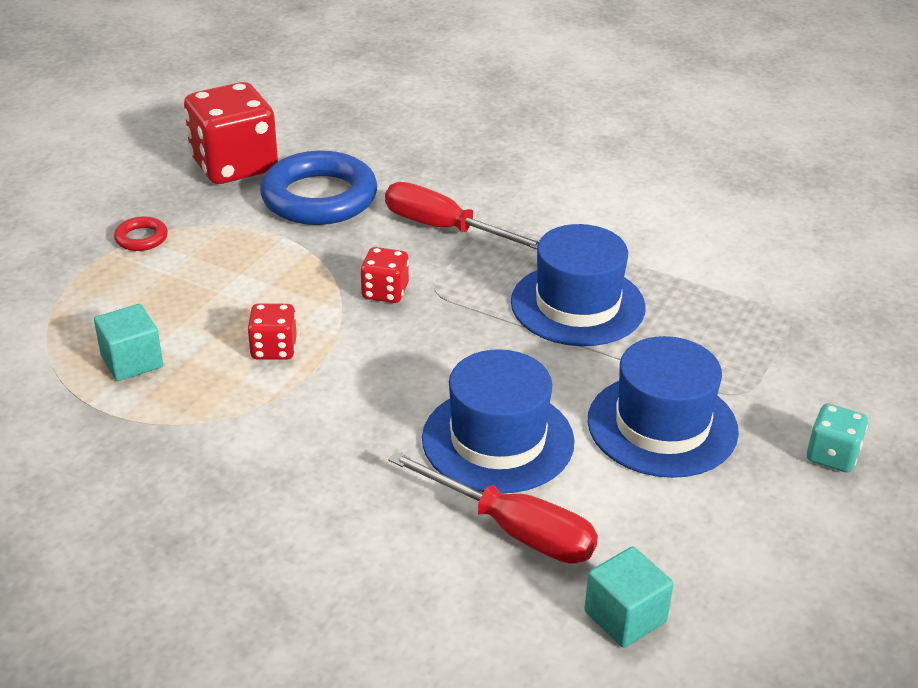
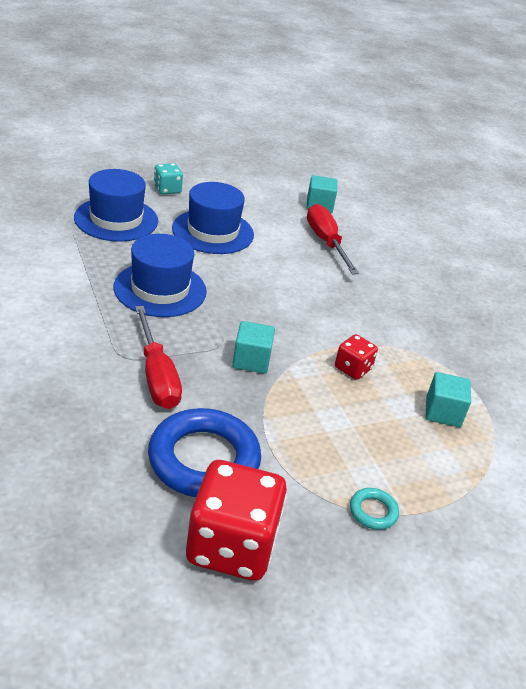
camera: 145 degrees left, 0 degrees up
(141, 238) = (373, 511): red ring -> turquoise ring
(385, 292) = (251, 360): red dice -> turquoise cube
(497, 440) = (290, 267): blue hat -> blue hat (116, 219)

